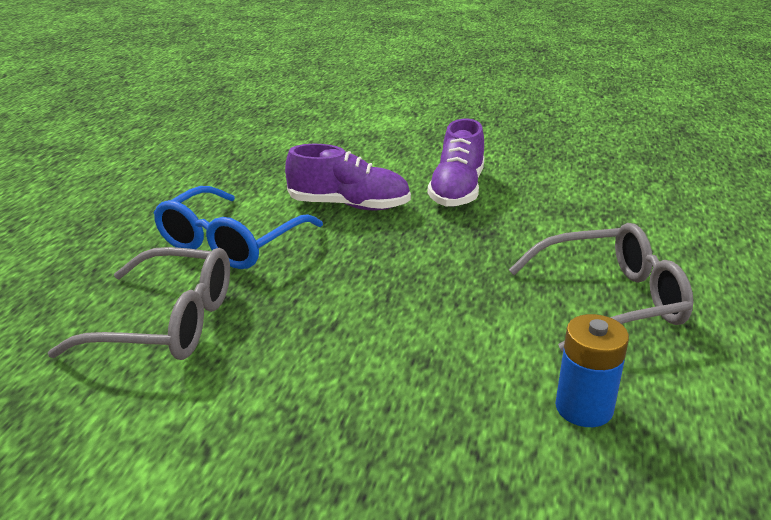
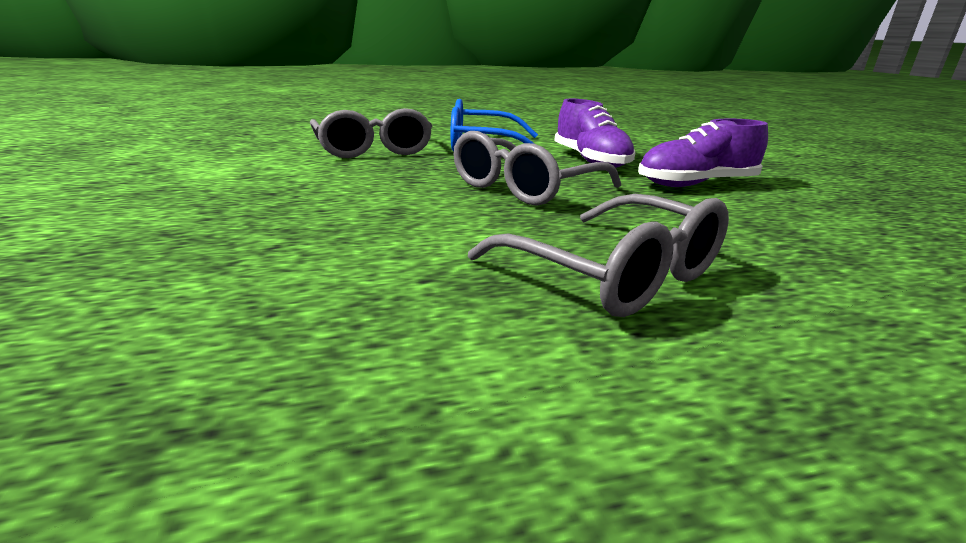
camera: 60 degrees right, 5 degrees down
(406, 270) = (525, 188): none -> grey glasses
(584, 408) = (376, 283): blue battery -> none

